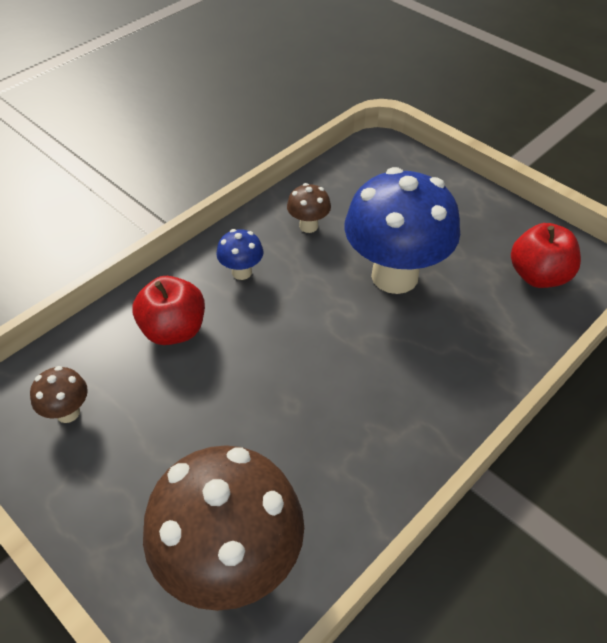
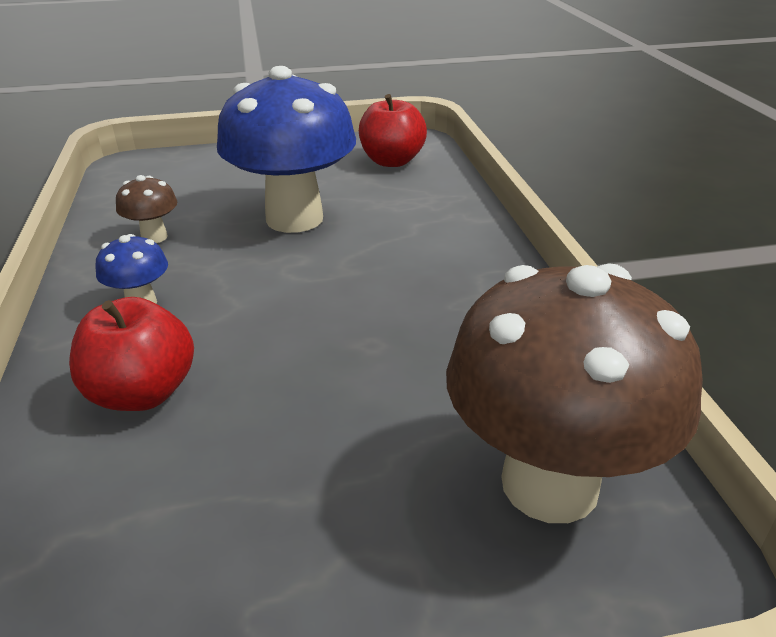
camera: 55 degrees left, 15 degrees down
(68, 412) = (131, 573): brown mushroom -> none

